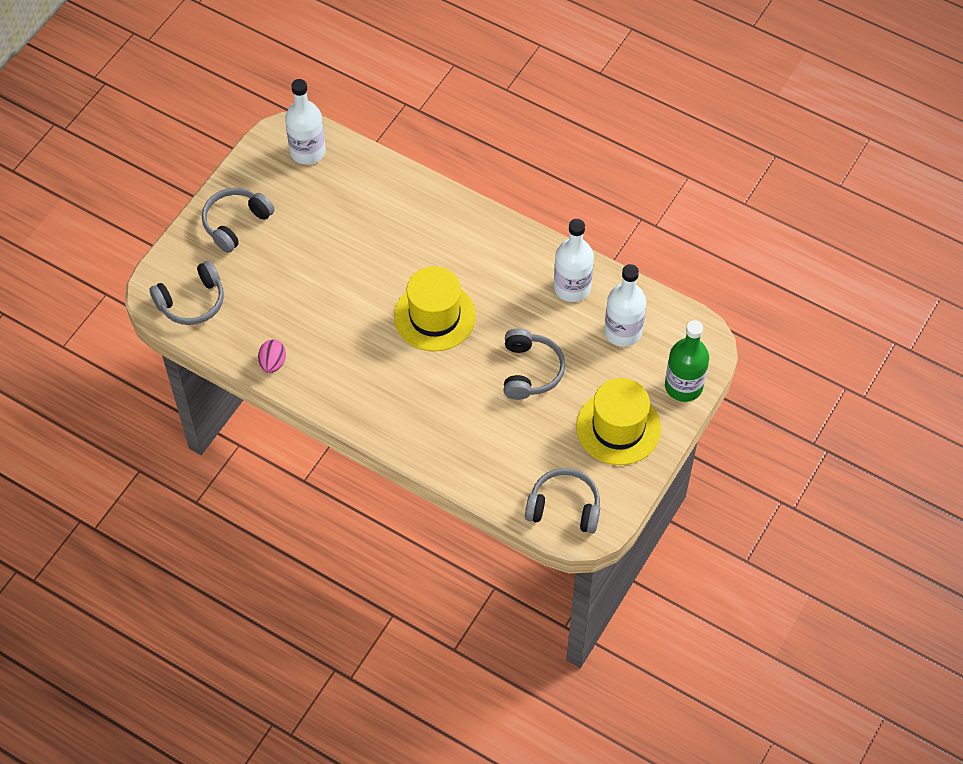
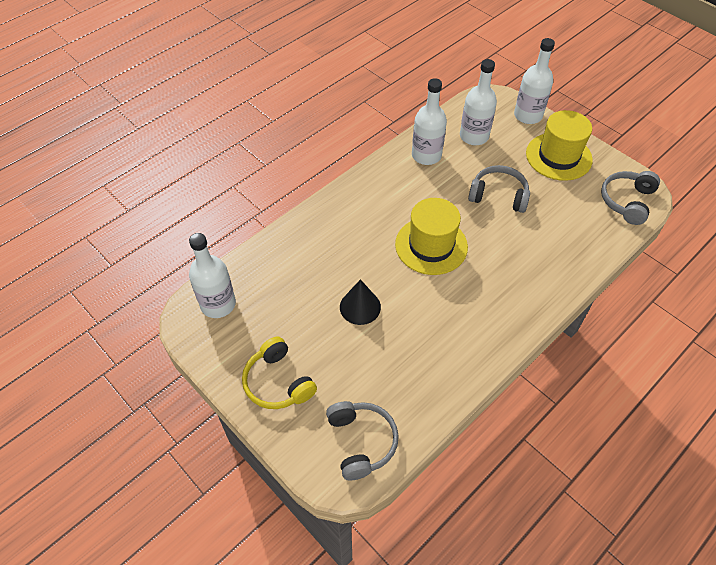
camera: 75 degrees left, 5 degrees down
(236, 223) = (278, 382): grey headphones -> yellow headphones
(273, 363) = (453, 380): pink egg -> none
(336, 268) = (360, 307): none -> black cone
(683, 386) = (528, 115): green bottle -> white bottle

